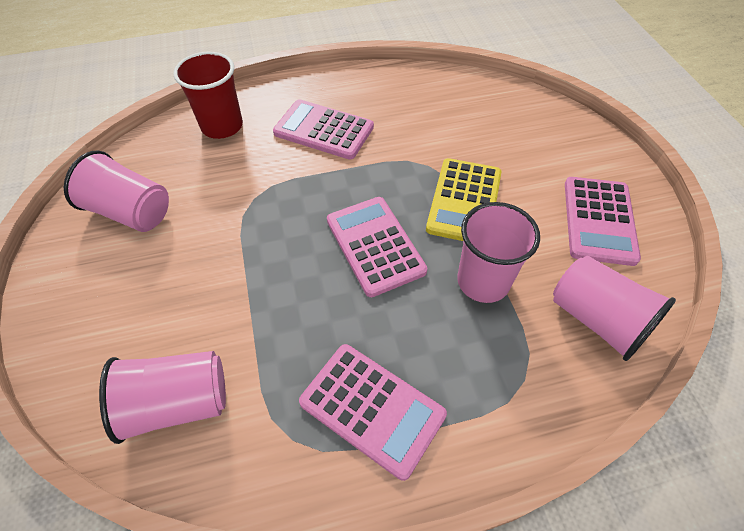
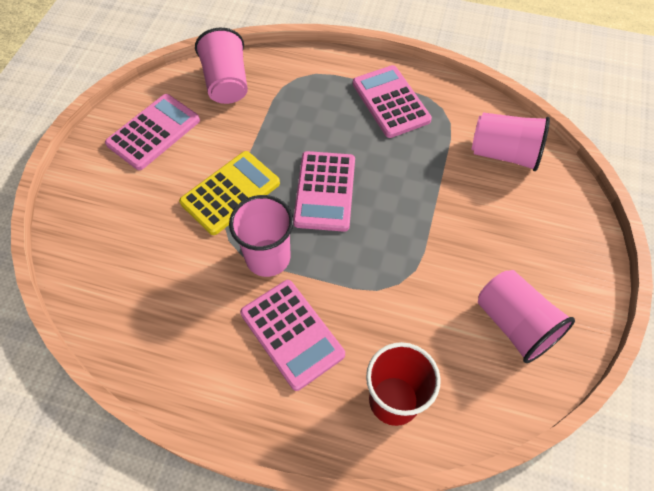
camera: 150 degrees left, 5 degrees up
(483, 281) = (271, 133): pink cup -> pink cup (268, 257)

